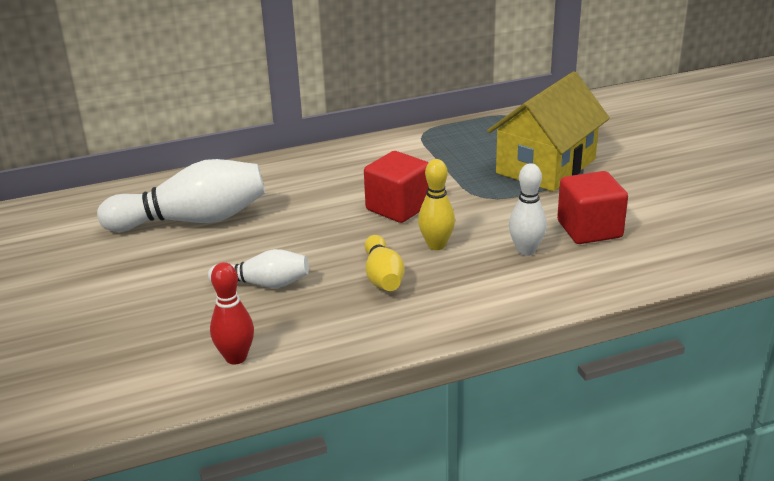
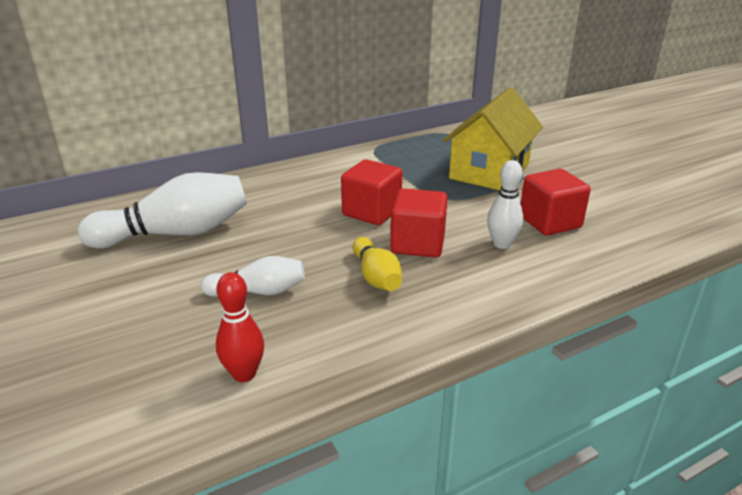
camera: 10 degrees left, 0 degrees up
(436, 245) = (418, 244): yellow bowling pin -> red cube

